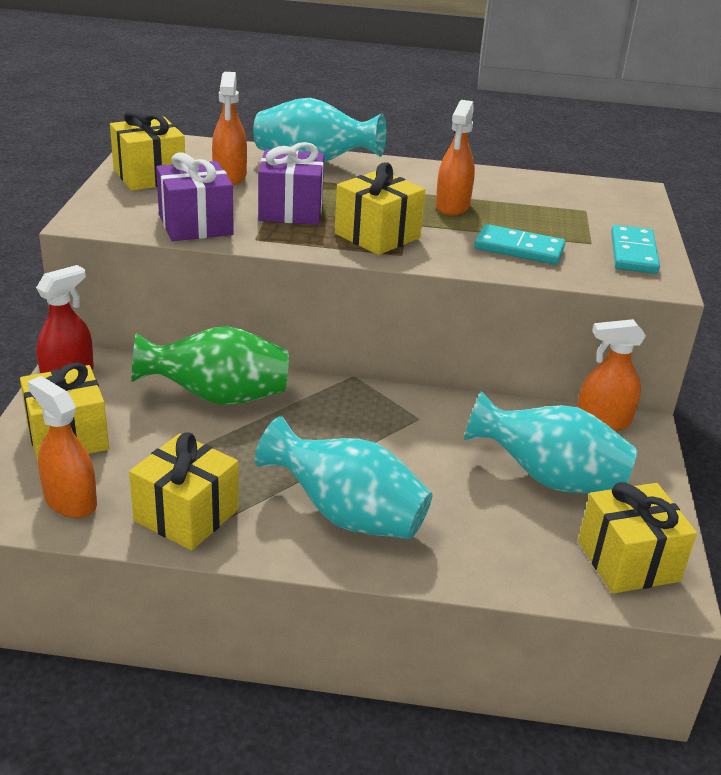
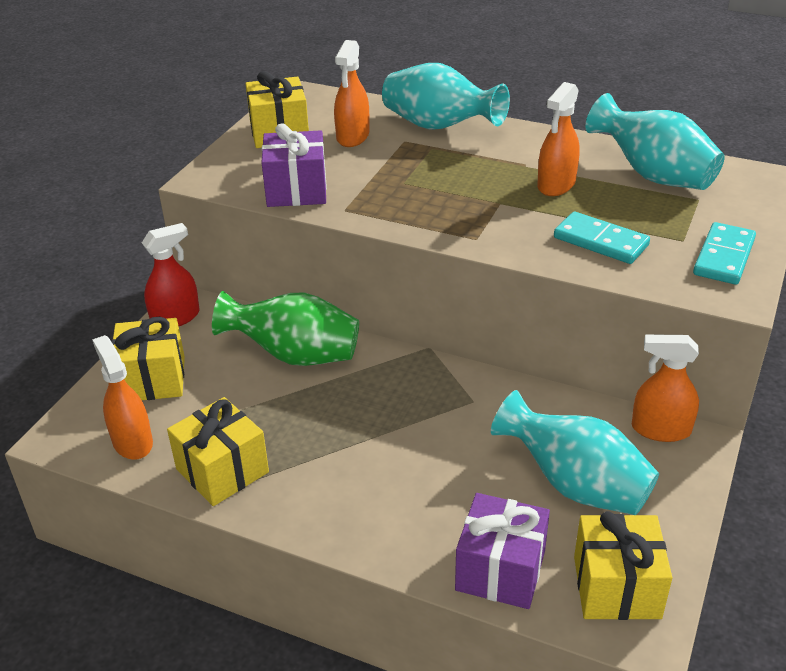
camera: 20 degrees right, 5 degrees up
(291, 210) = (392, 179): purple gift -> purple gift (500, 570)
(347, 515) = (363, 493): turquoise vase -> turquoise vase (653, 175)
(377, 235) = (462, 215): yellow gift -> none

